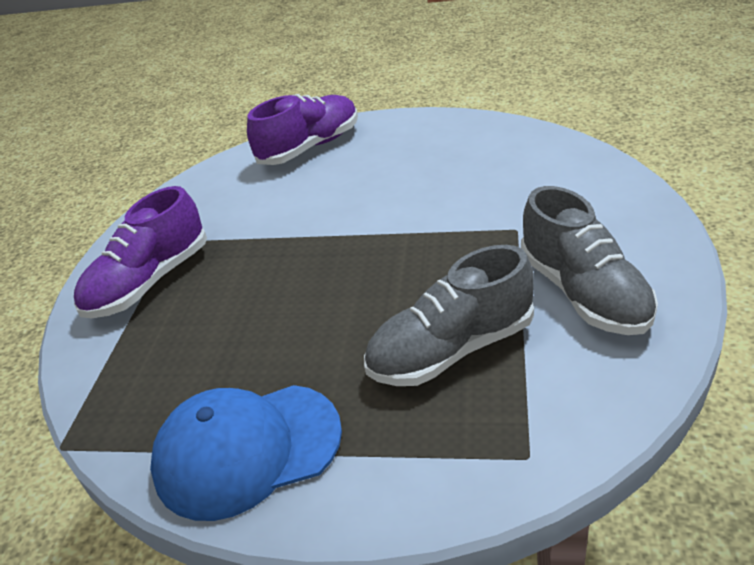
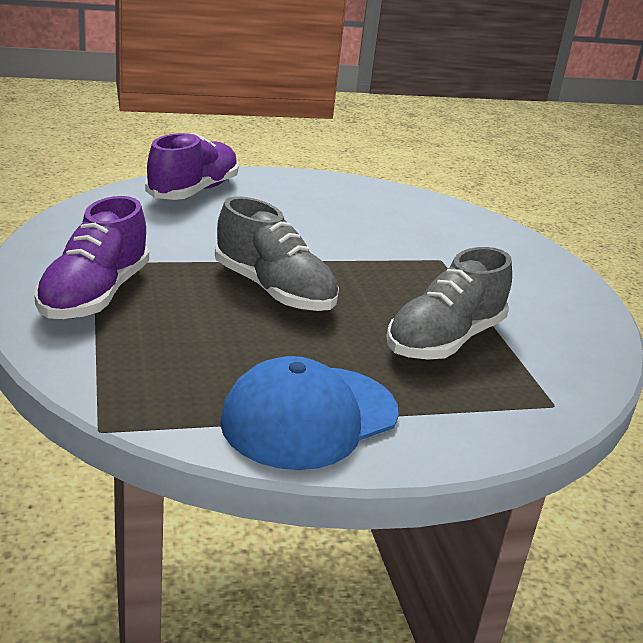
camera: 30 degrees left, 10 degrees down
(583, 293) = (524, 302): grey shoe -> grey shoe (273, 290)

